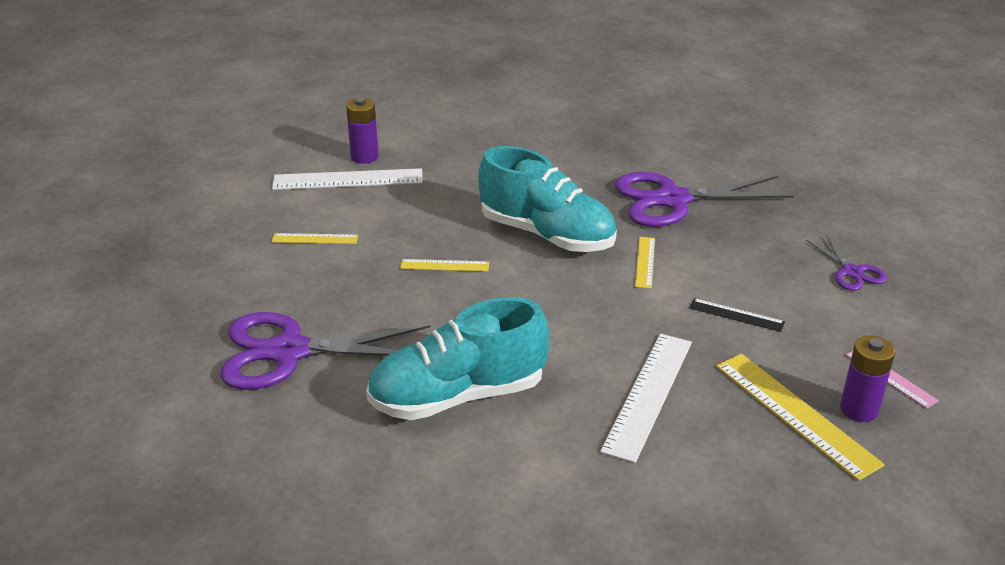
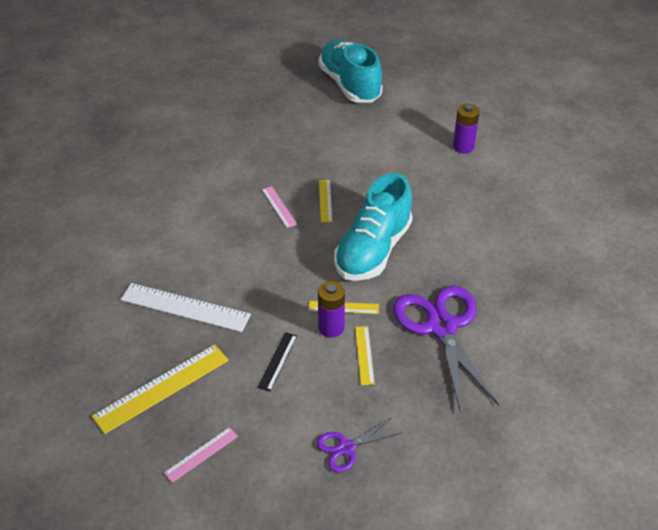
camera: 85 degrees right, 10 degrees up
(289, 351) = (229, 146): purple scissors -> none
(315, 239) = (349, 138): yellow ruler -> yellow ruler (364, 355)
(348, 179) = (428, 143): white ruler -> none
(449, 305) = (279, 207): none -> pink ruler
(458, 396) = (186, 218): turquoise shoe -> turquoise shoe (350, 85)
(859, 409) = (165, 427): purple battery -> purple battery (331, 327)

